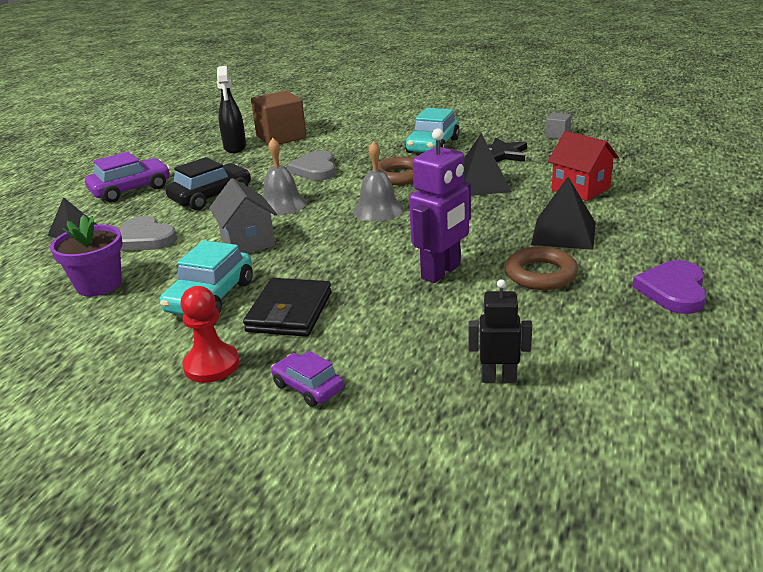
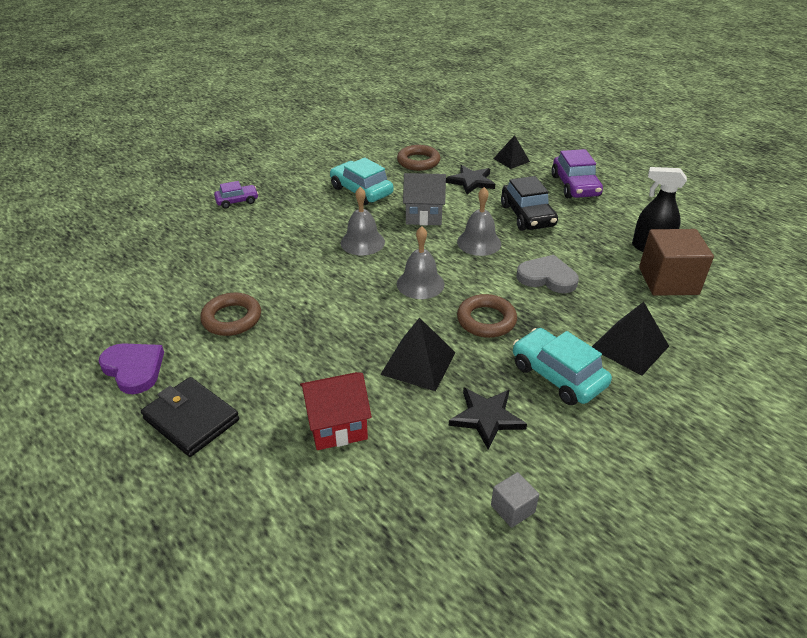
camera: 115 degrees right, 10 degrees up
(99, 285) = (418, 161): purple flower pot -> brown ring
(146, 238) = (471, 181): grey heart -> black star
(211, 365) = (290, 181): red pawn -> none
(289, 312) = (312, 211): black wallet -> black wallet (191, 419)
(334, 257) = (362, 242): none -> grey bell
(441, 272) = (289, 277): purple robot -> none
(498, 378) = (165, 255): black robot -> none
(564, 233) = (270, 363): black pyramid -> black pyramid (629, 347)

